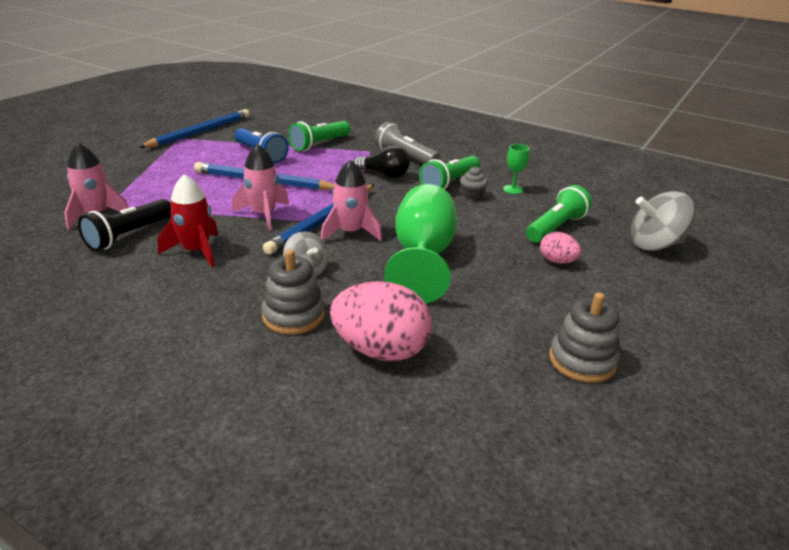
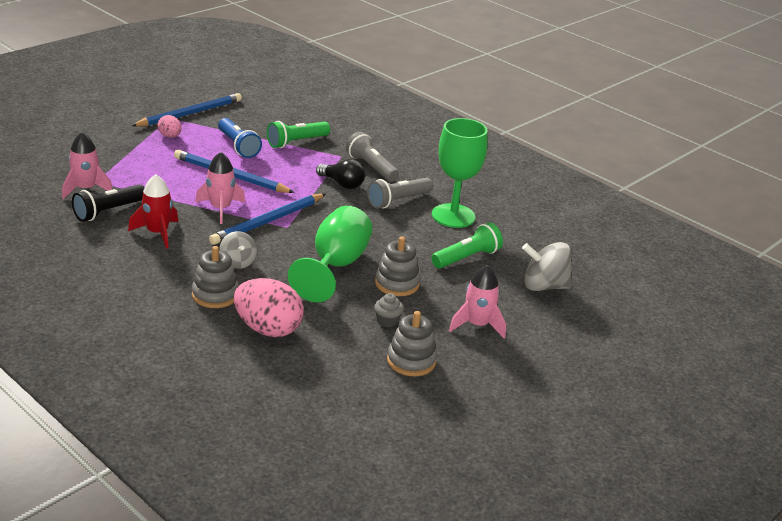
camera: 10 degrees right, 0 degrees up
(350, 233) = (286, 236): pink rocket -> pink rocket (477, 325)
(449, 183) = (398, 201): green flashlight -> grey flashlight
(472, 195) = (411, 216): grey cupcake -> grey cupcake (387, 321)
(502, 266) = (397, 284): none -> grey stacking toy
(513, 189) = (453, 216): green goblet -> green goblet, size x2.36
(557, 261) = (446, 287): pink egg -> pink egg (170, 136)

